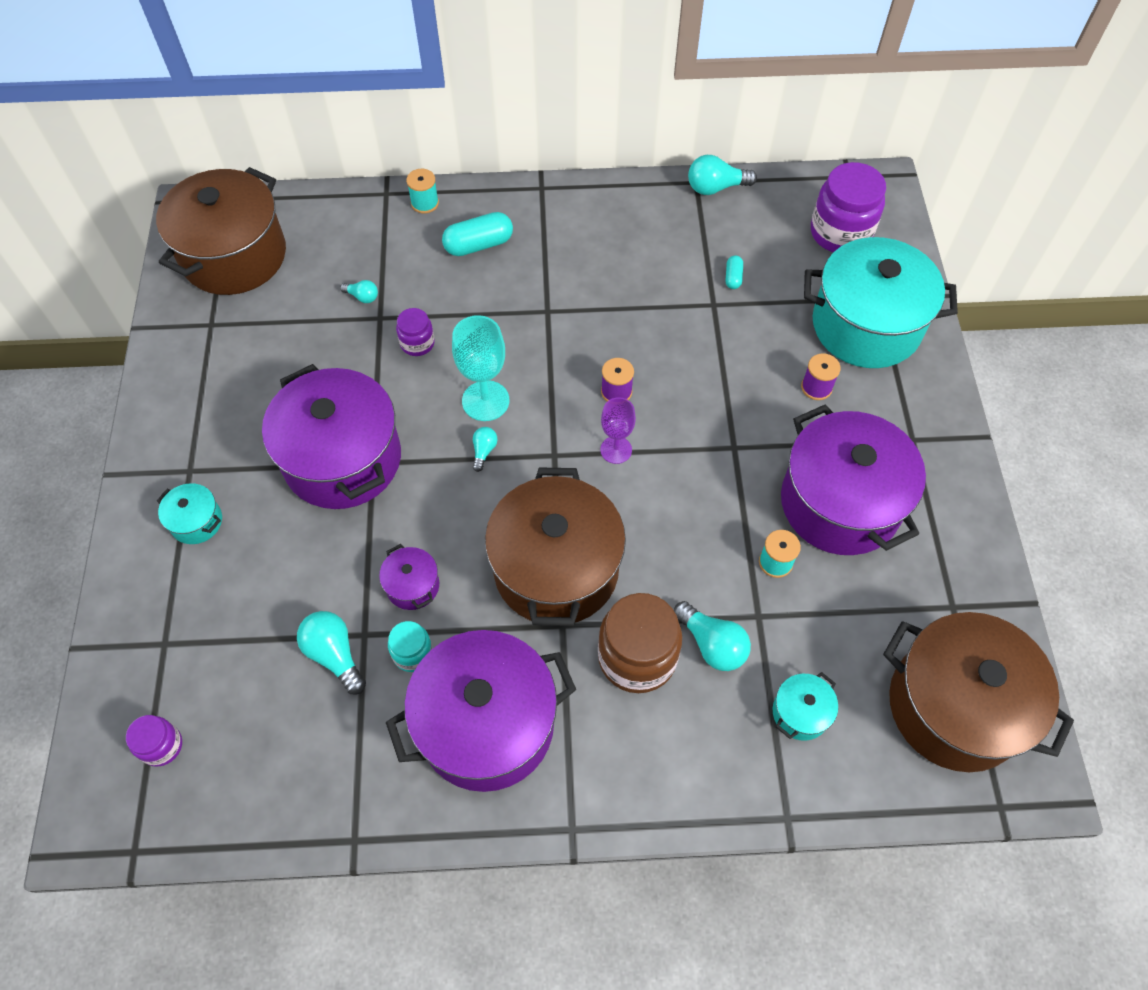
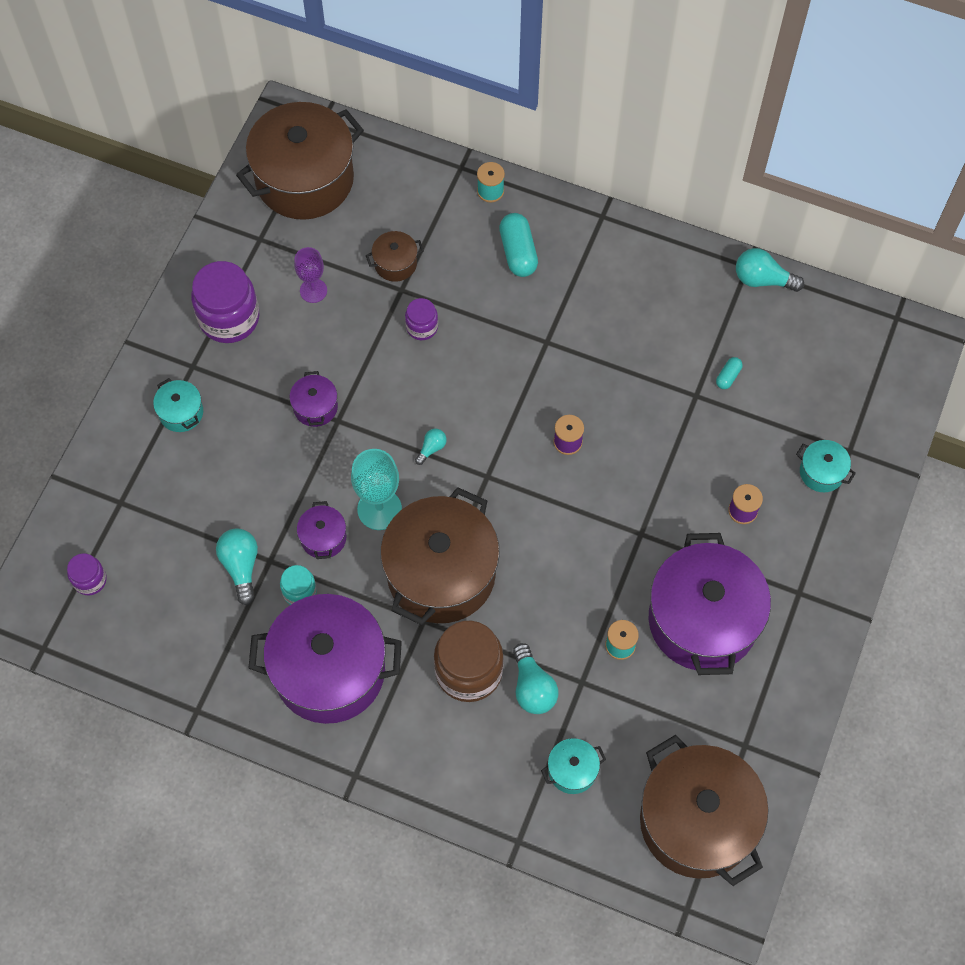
camera: 25 degrees right, 5 degrees up
(343, 459) = (315, 407): purple pot -> purple pot, size x0.43
(362, 297) = (395, 263): turquoise light bulb -> brown pot
(478, 245) = (518, 252): turquoise capsule -> turquoise capsule turned 75 degrees clockwise
(485, 401) = (454, 404): turquoise goblet -> turquoise goblet (379, 509)
(616, 450) = (540, 493): purple goblet -> purple goblet (313, 290)
(840, 233) = (853, 372): purple jar -> purple jar (229, 318)
(866, 326) = (821, 472): turquoise pot -> turquoise pot, size x0.43

